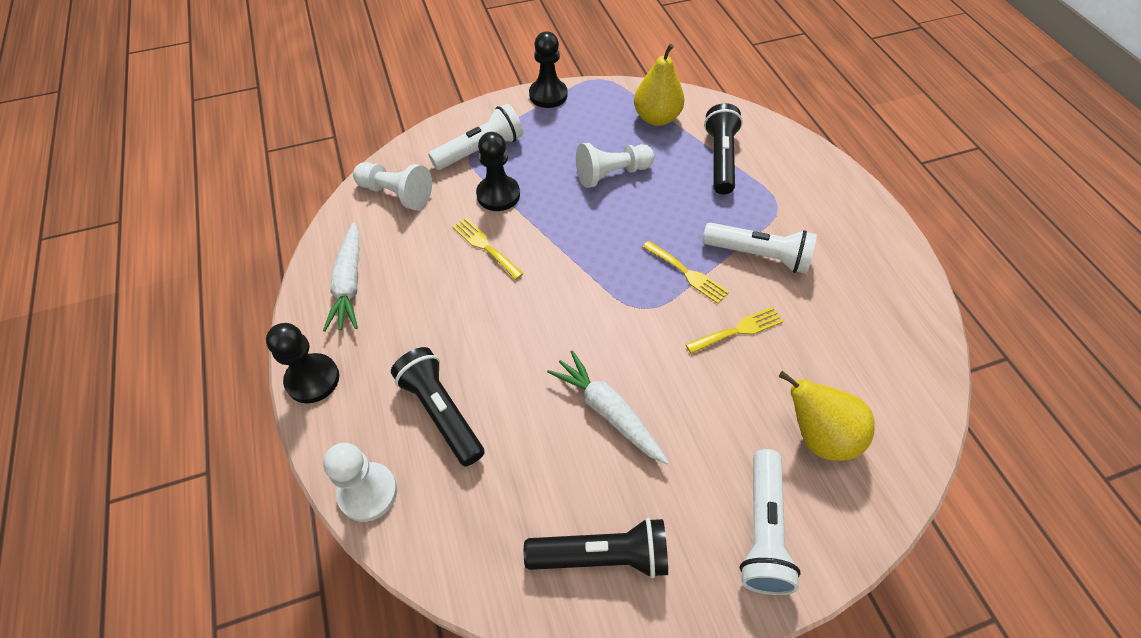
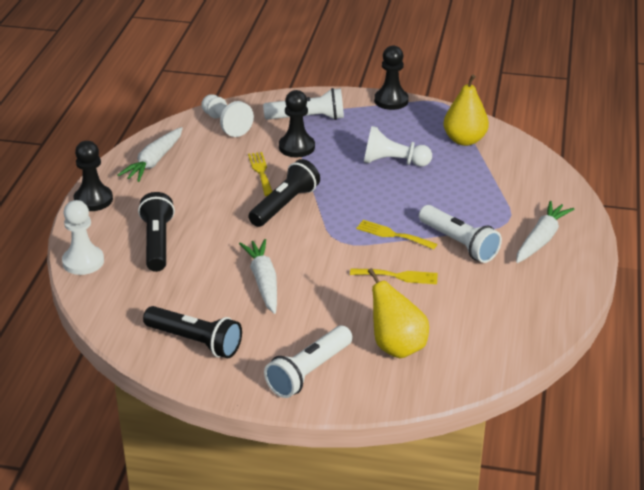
camera: 30 degrees right, 20 degrees down
(687, 273) = (392, 235): yellow fork -> yellow fork turned 135 degrees clockwise
(720, 159) = (490, 180): black flashlight -> black flashlight (284, 205)
(825, 214) = (541, 239): none -> white carrot

